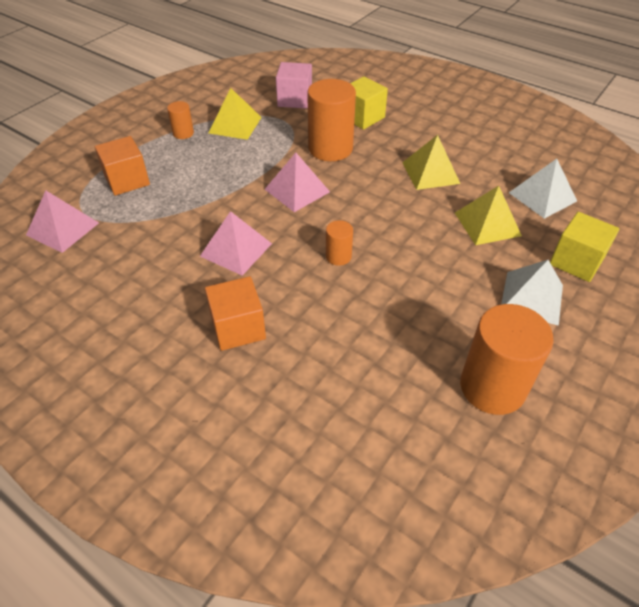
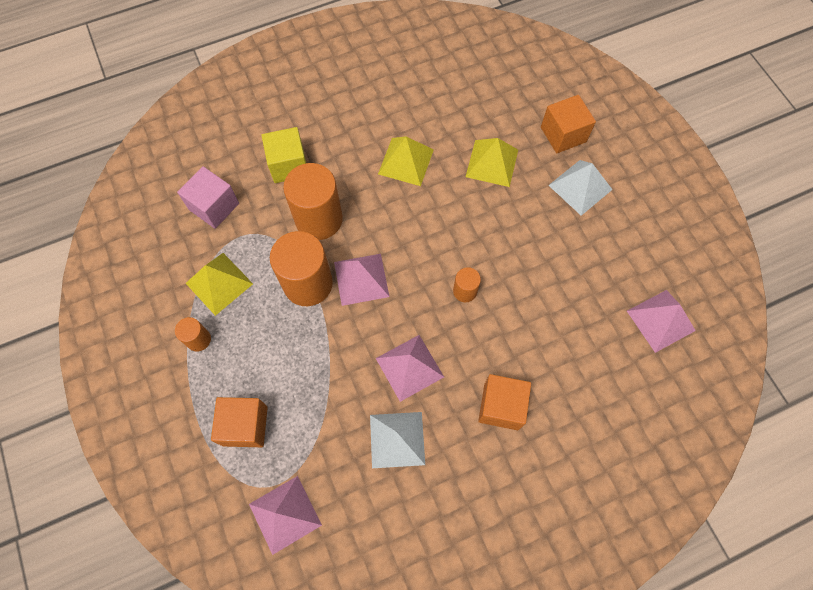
camera: 60 degrees left, 20 degrees up
(440, 434) = (660, 320): none -> pink pyramid
(492, 387) = (641, 265): orange cylinder -> orange cylinder (308, 283)
(542, 196) = (485, 104): white pyramid -> white pyramid (397, 439)
(576, 261) = (563, 134): yellow cube -> orange cube

